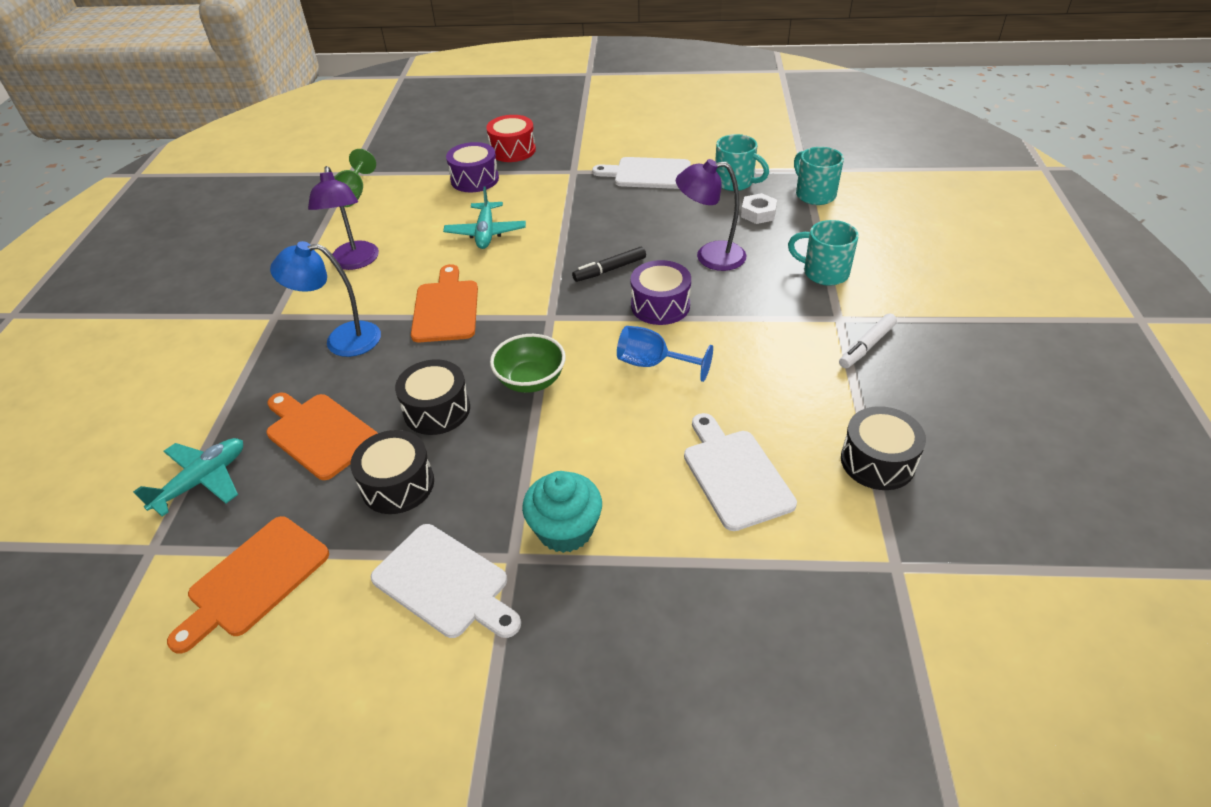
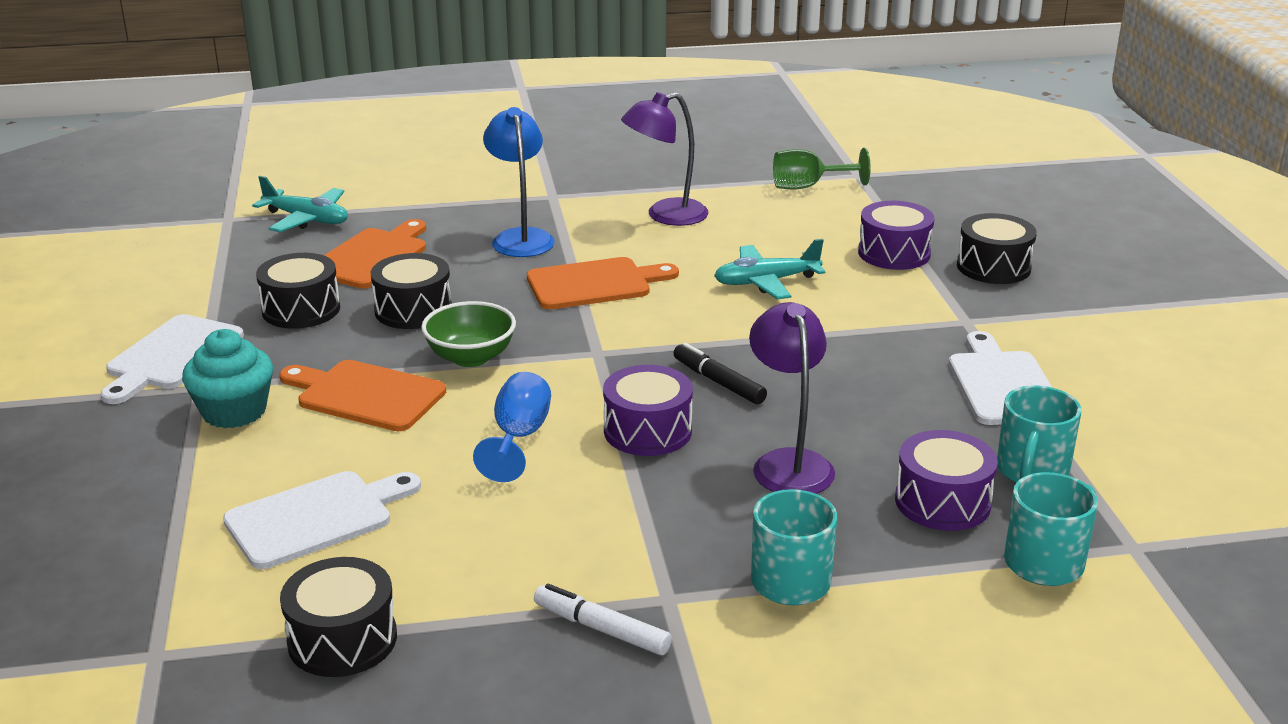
camera: 75 degrees right, 15 degrees down
(254, 580) = (188, 268): orange cutting board -> orange cutting board (366, 395)
(513, 150) = (993, 267): red drum -> black drum
(758, 213) = (942, 502): white nut -> purple drum

